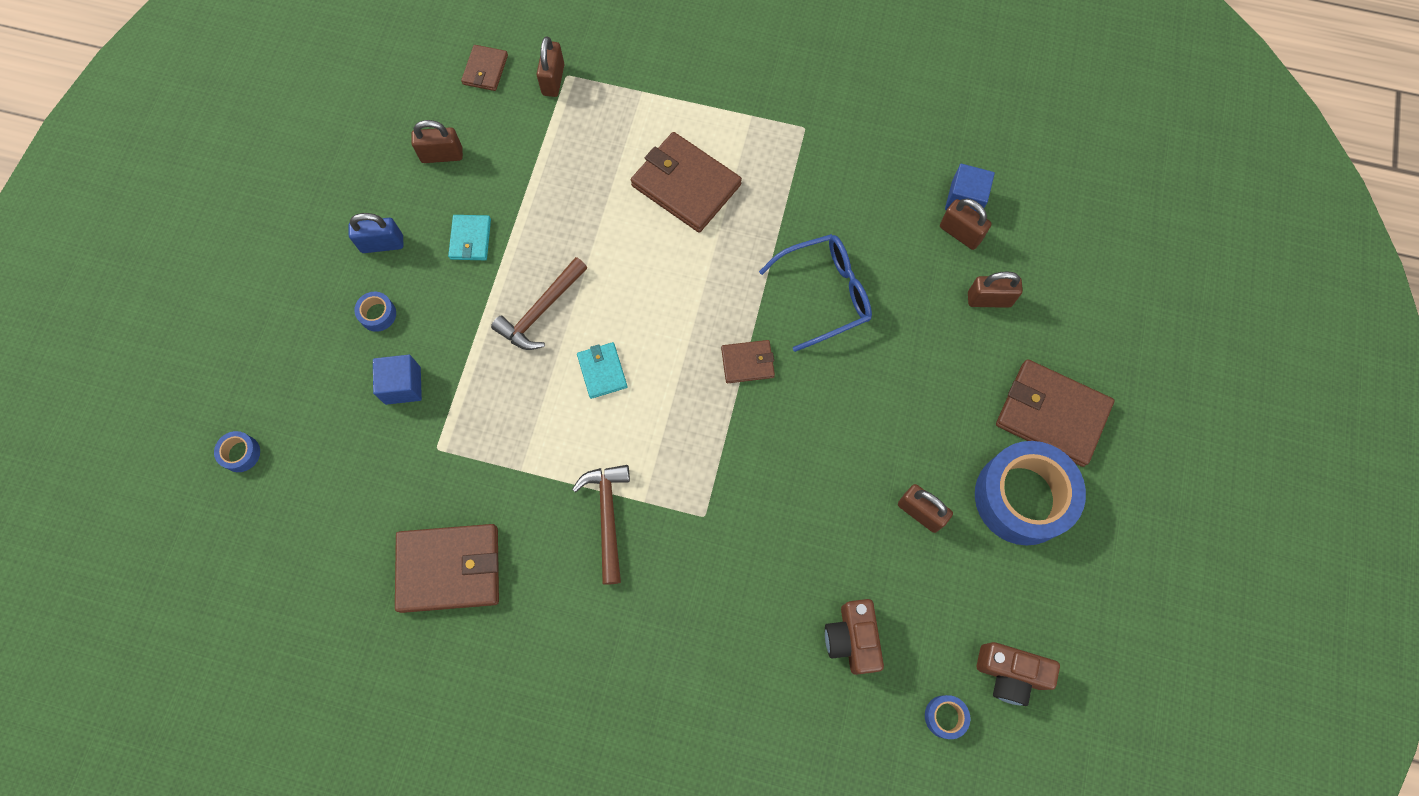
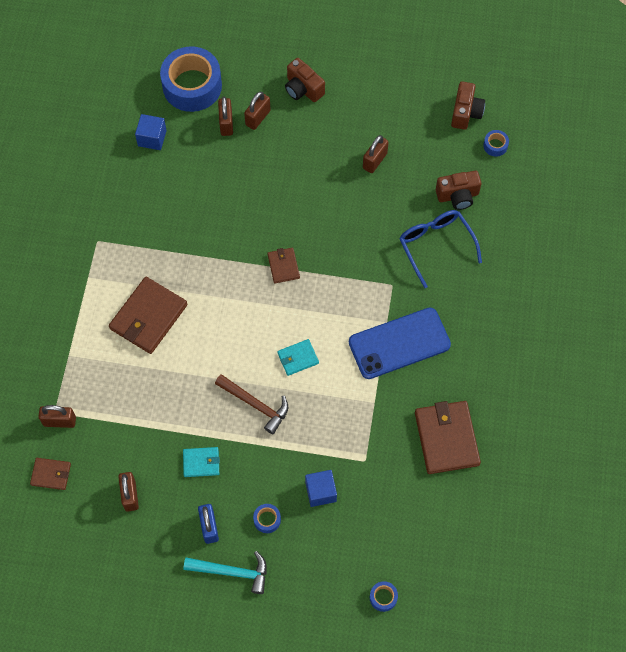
camera: 95 degrees left, 5 degrees down
(318, 268) = (232, 572): none -> turquoise hammer
(607, 516) = (399, 343): brown hammer -> blue phone
(825, 294) = (229, 221): blue glasses -> blue glasses (435, 245)
(960, 233) = (178, 141): brown padlock -> brown padlock (258, 118)
(1022, 497) = (358, 105): blue tape -> blue tape (192, 86)
(1051, 414) = (303, 89): brown wallet -> brown camera

